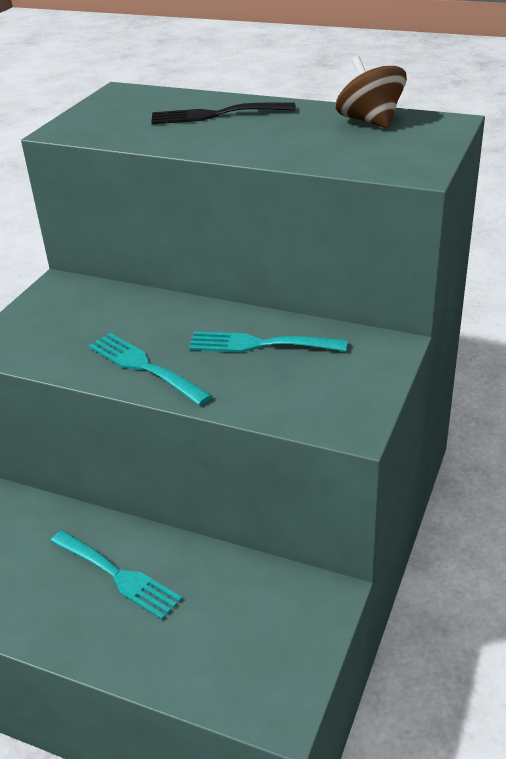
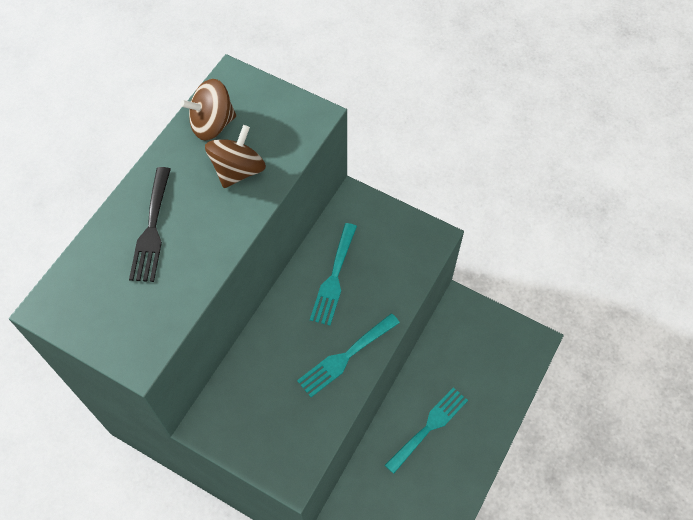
camera: 85 degrees left, 25 degrees up
(309, 141) = (238, 170): none -> brown spinning top

